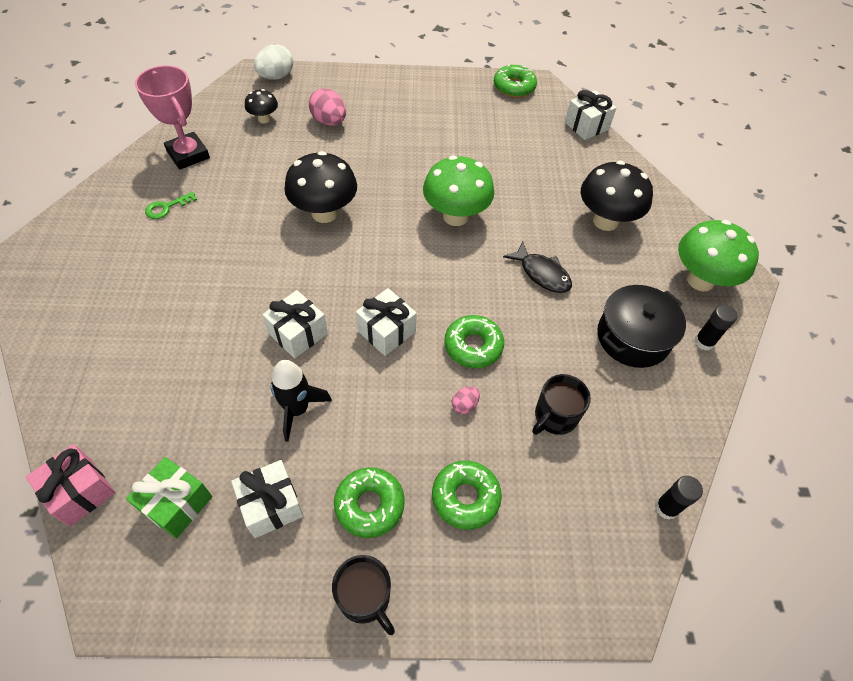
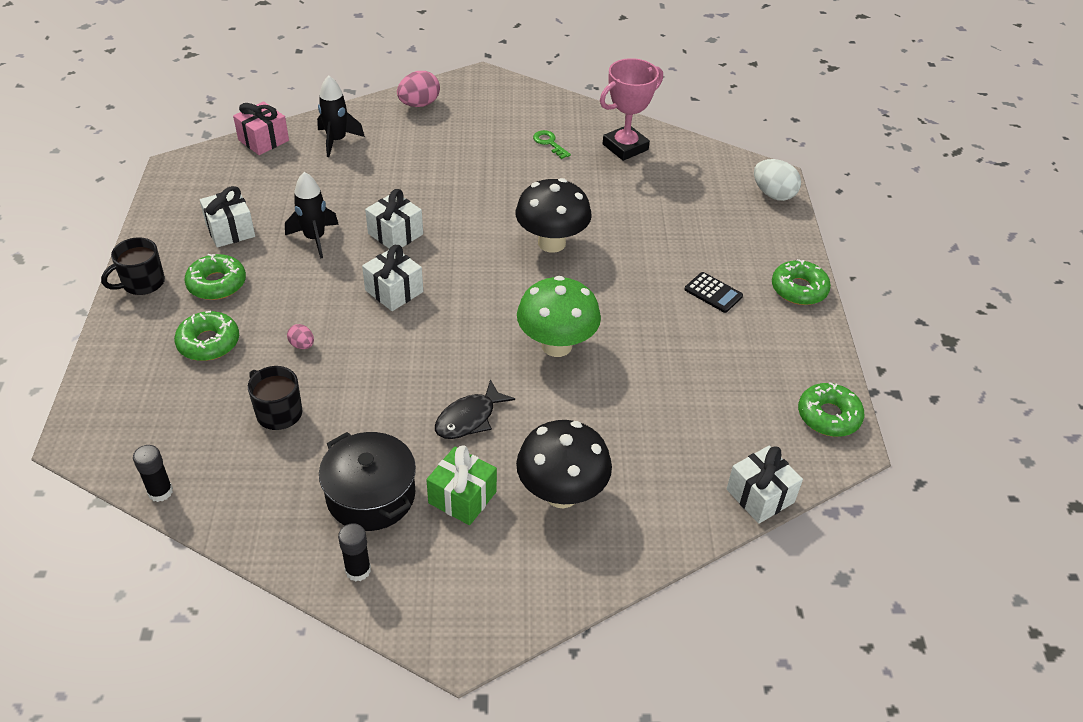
camera: 90 degrees right, 10 degrees down
(107, 402) = (337, 140): none -> black rocket
(177, 504) = (243, 184): green gift -> green gift (462, 497)
(264, 119) = (693, 191): black mushroom -> none
(329, 122) = (702, 239): pink egg -> pink egg (419, 104)
(393, 123) = (713, 293): none -> black calculator
(473, 346) = (371, 354): green donut -> green donut (799, 289)
(700, 280) = (458, 587): green mushroom -> none

